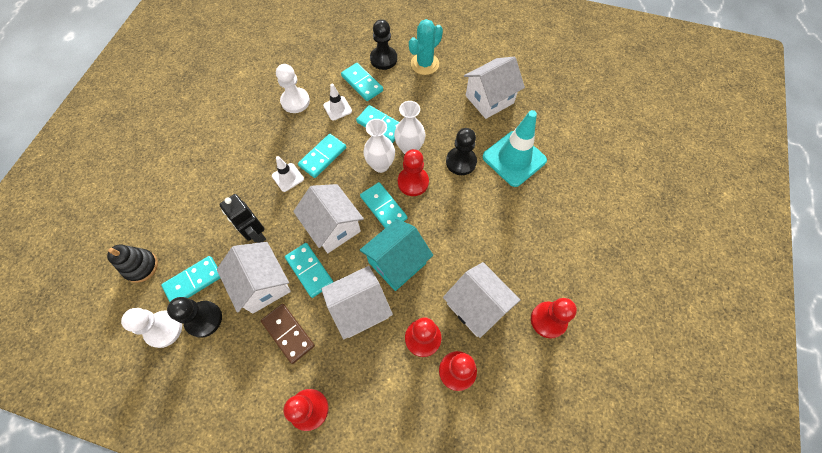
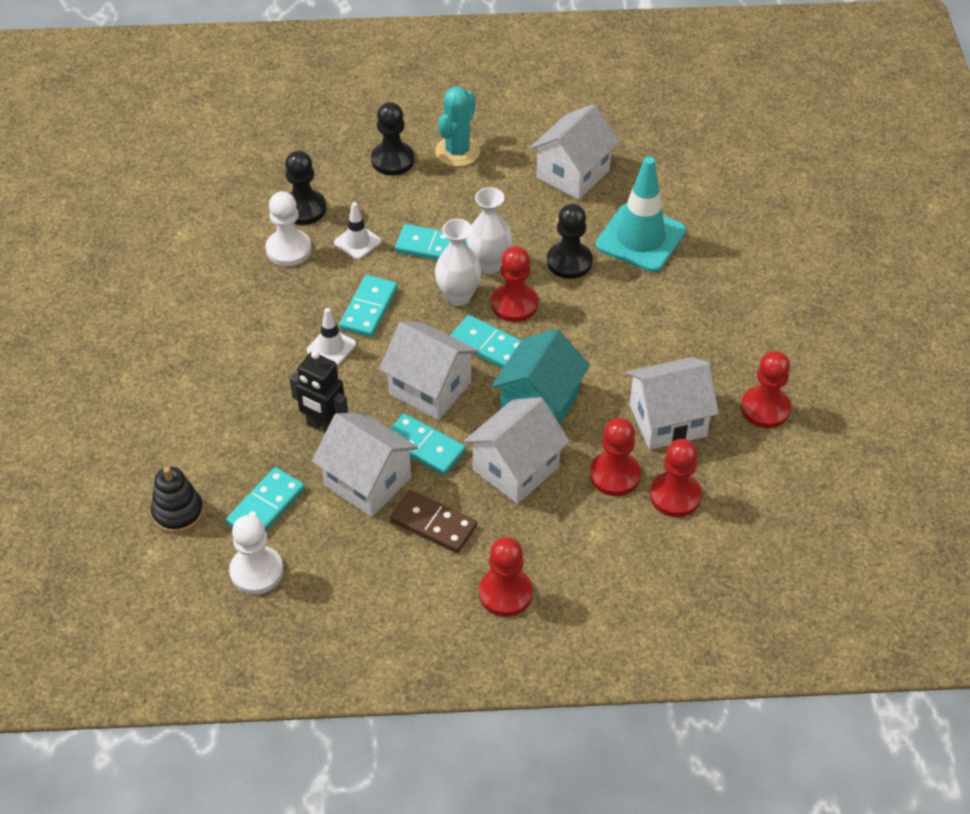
camera: 20 degrees left, 15 degrees down
(204, 319) = (307, 543): black pawn -> black pawn (304, 209)
(362, 83) = (377, 200): turquoise domino -> none
(476, 306) = (668, 420): white house -> white house turned 45 degrees counterclockwise

